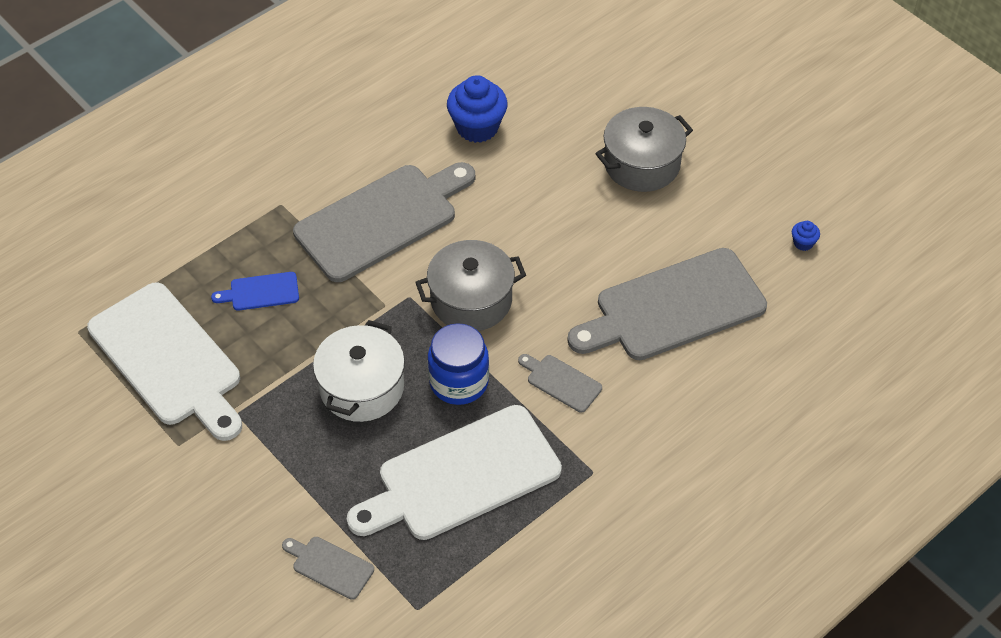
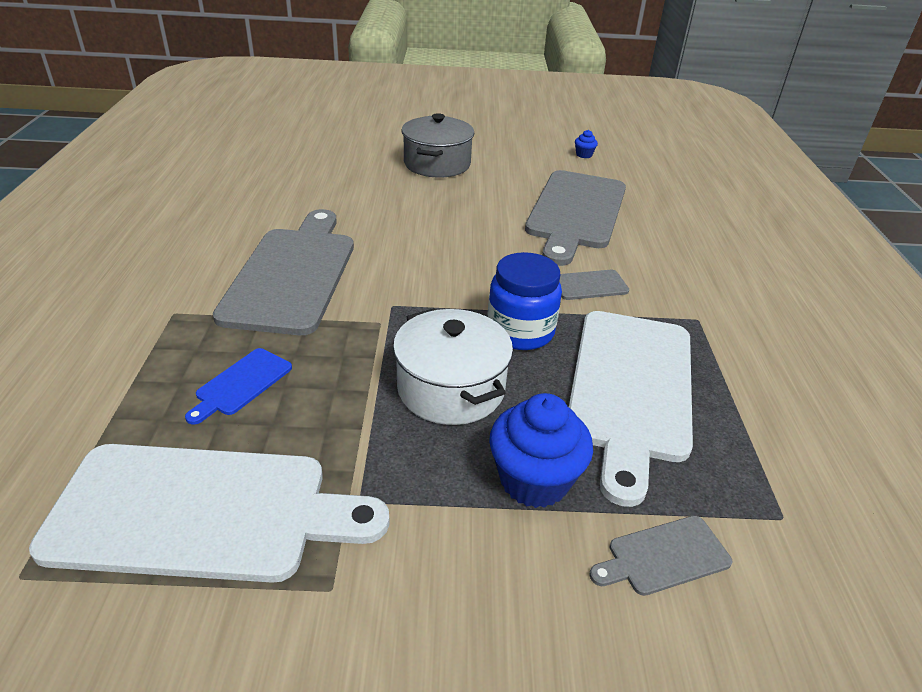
camera: 50 degrees left, 15 degrees down
(471, 300) = (444, 280): grey pot -> none
(477, 127) = (292, 194): blue cupcake -> blue cupcake (534, 480)

